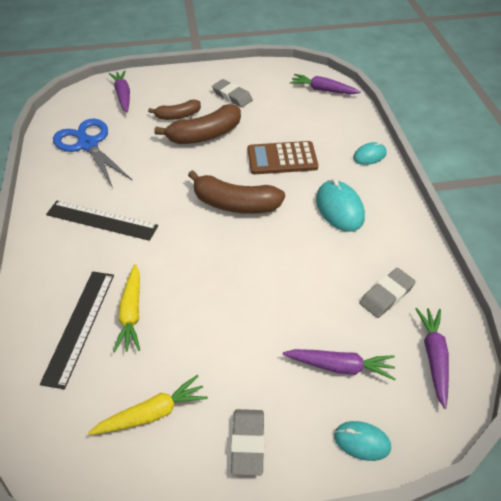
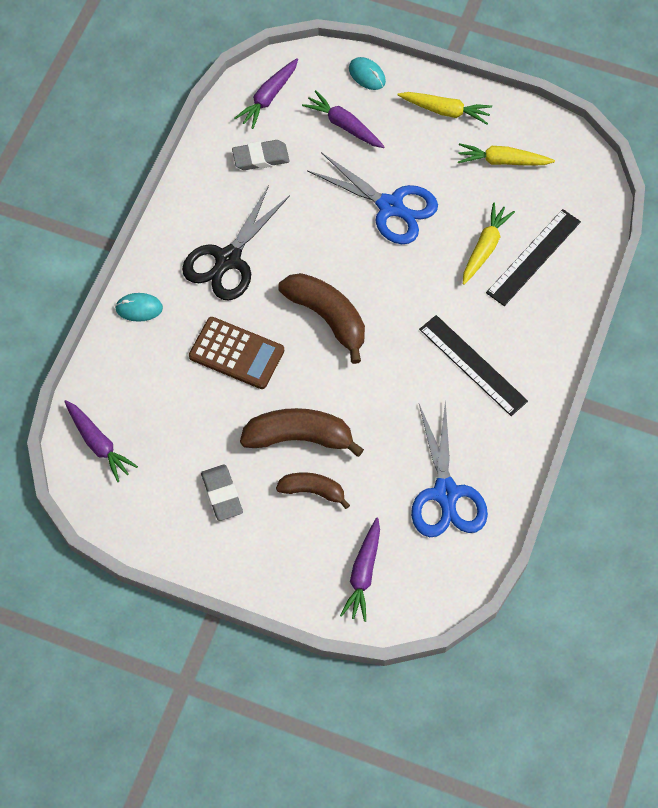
camera: 150 degrees left, 15 degrees up
(241, 308) = (390, 206): none -> blue scissors
(247, 443) = (445, 111): grey eraser -> yellow carrot
(339, 208) = (228, 259): turquoise mouse -> black scissors

